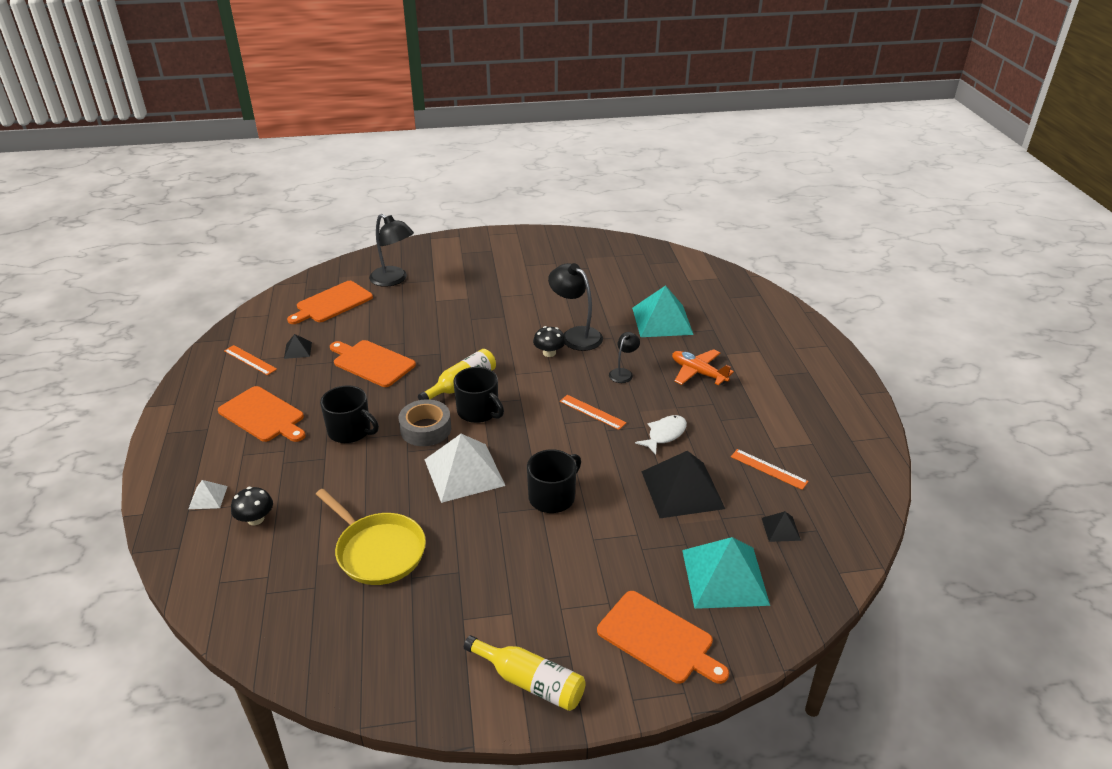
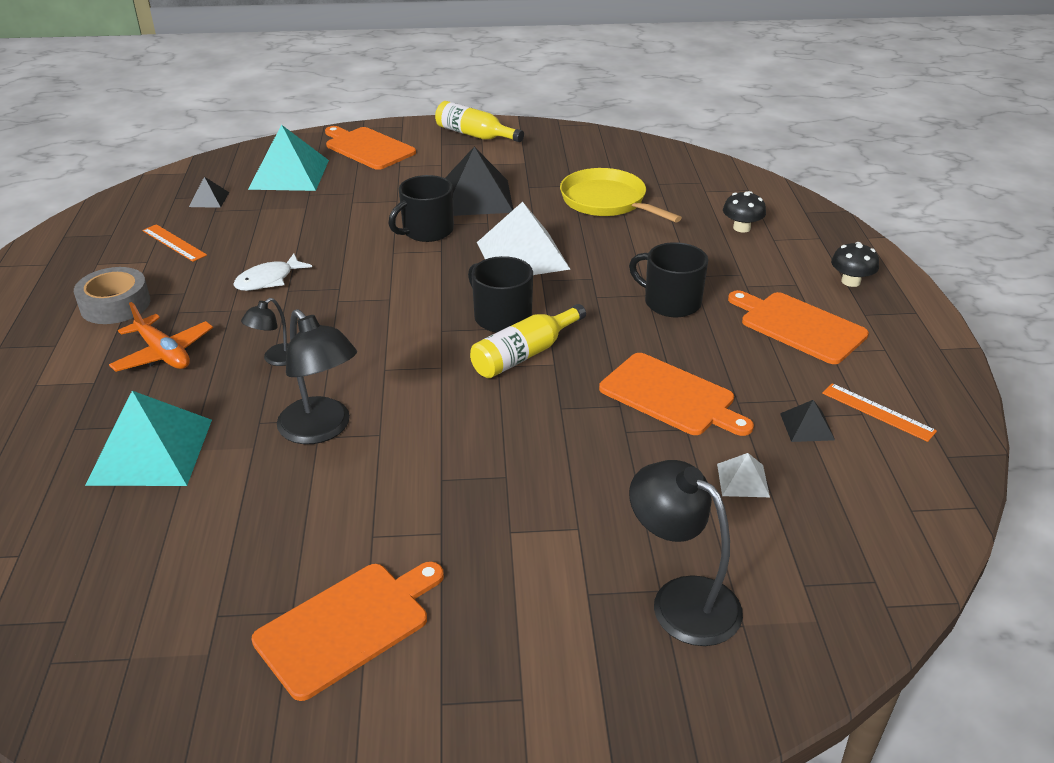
camera: 175 degrees left, 0 degrees up
(208, 497) = (807, 247): white pyramid -> white pyramid (743, 480)
(332, 303) = (795, 533): orange cutting board -> orange cutting board (348, 625)
(425, 429) = (572, 300): grey tape -> grey tape (115, 305)
(549, 353) = (379, 398): black mushroom -> black mushroom (851, 281)
(592, 412) = (347, 309): orange ruler -> none
(682, 489) = (284, 231): black pyramid -> black pyramid (476, 197)

